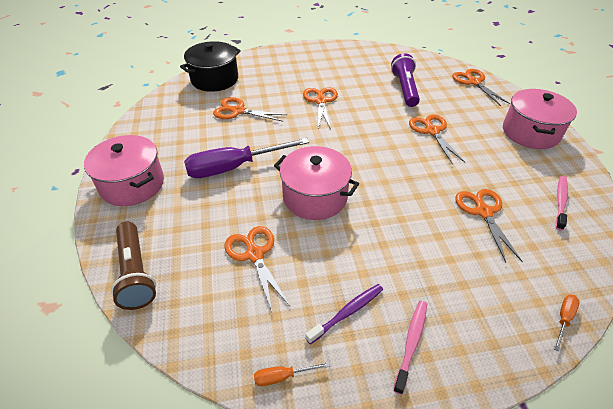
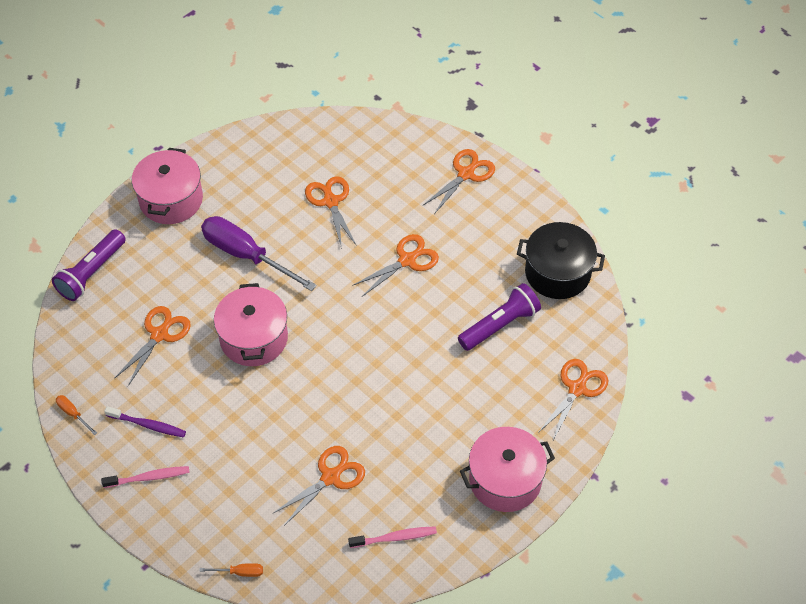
camera: 55 degrees right, 10 degrees up
(136, 273) = (91, 273): brown flashlight -> purple flashlight
(214, 79) = (369, 143): black pot -> black pot (557, 272)
(432, 131) = (432, 386): orange scissors -> orange scissors (466, 174)

